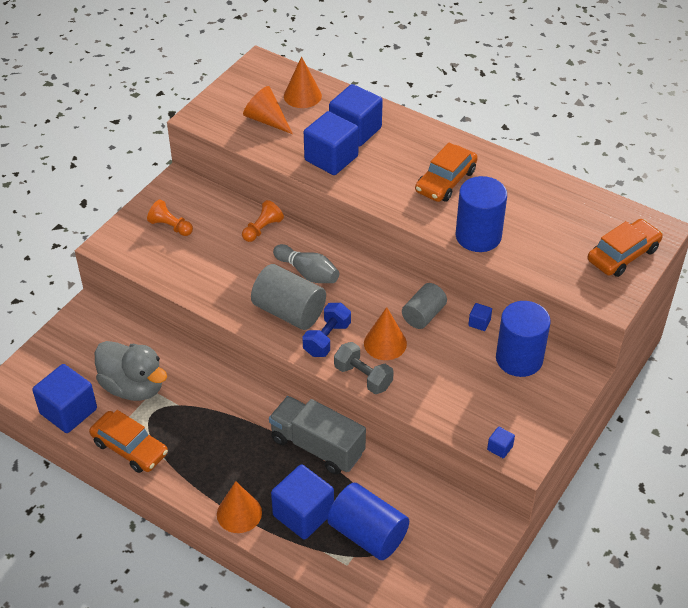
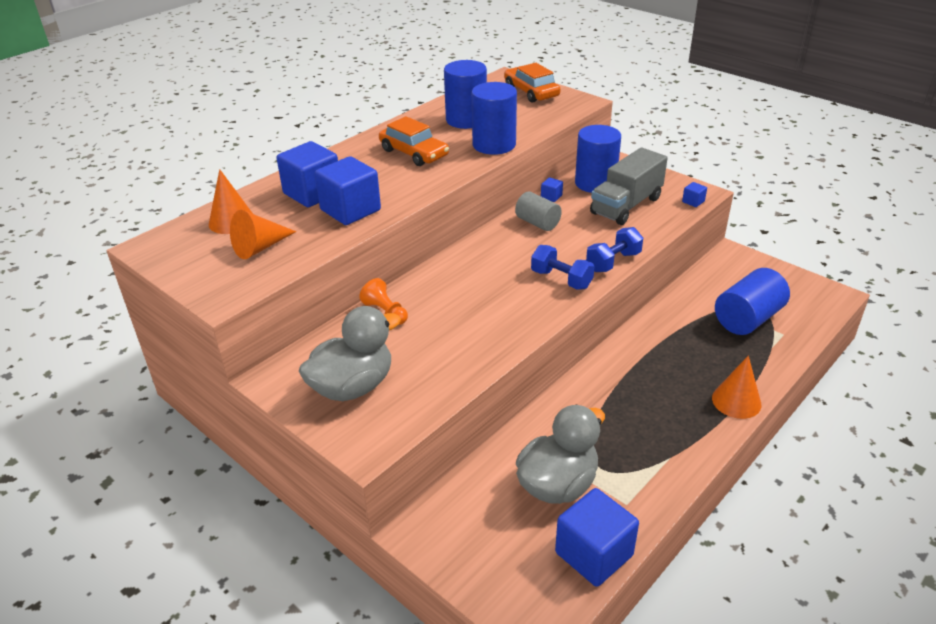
camera: 80 degrees left, 10 degrees down
(130, 448) = (653, 490): orange car -> none
(170, 226) = (352, 386): orange pawn -> grey duck
(289, 311) = (519, 301): grey cylinder -> none
(303, 514) = (731, 356): blue cube -> none
(307, 273) = (464, 285): grey bowling pin -> none
(317, 446) = (648, 341): grey truck -> grey truck (626, 206)
(363, 377) = (613, 262): grey dumbbell -> blue dumbbell
(385, 343) = (570, 246): orange cone -> none
(531, 209) = (466, 120): none -> blue cylinder

